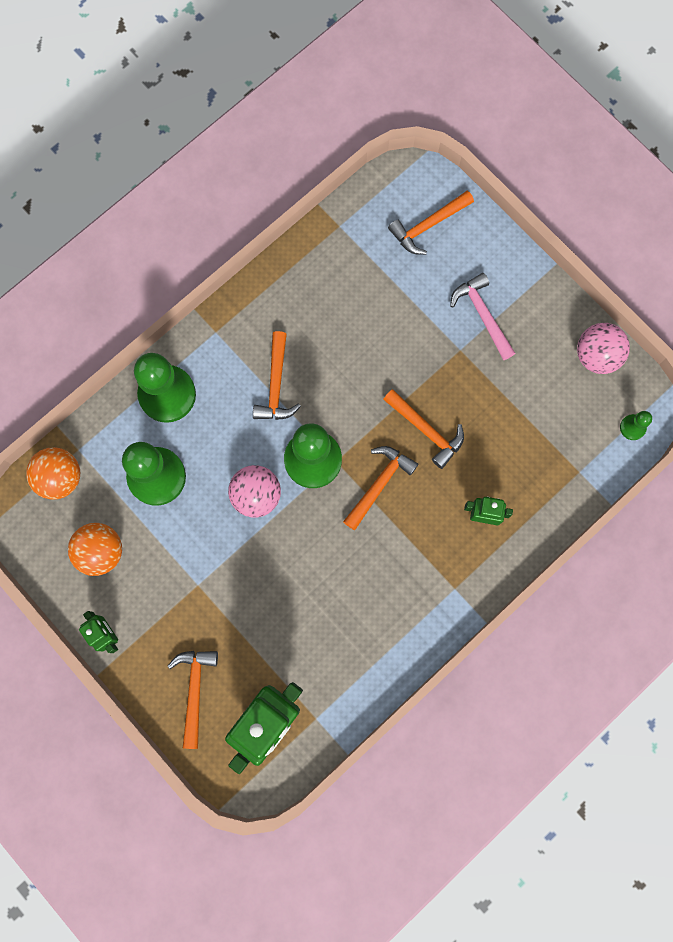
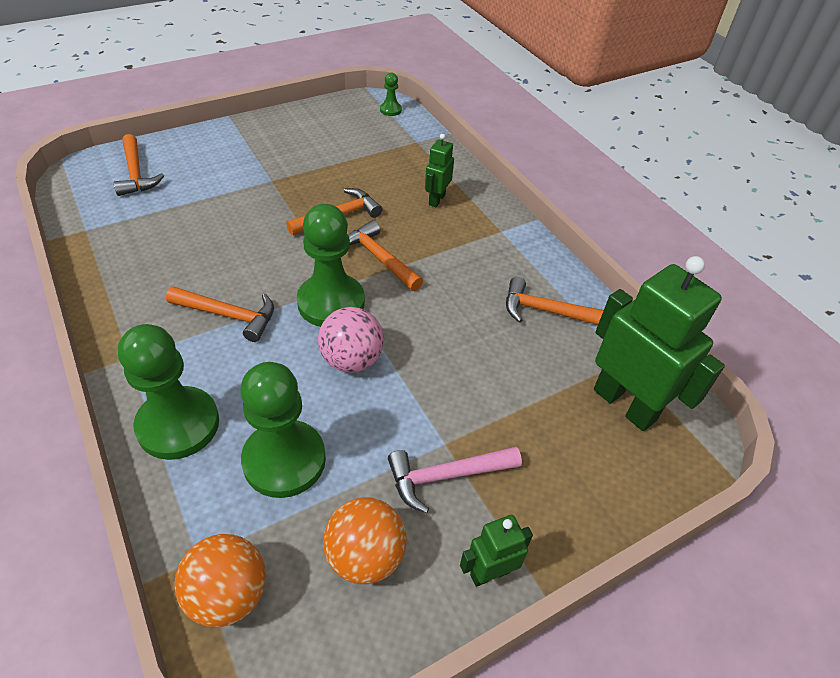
camera: 80 degrees left, 30 degrees down
(194, 690) = (583, 475): orange hammer -> orange hammer (547, 311)
(482, 315) = (247, 161): pink hammer -> pink hammer (446, 476)
(596, 356) = (321, 113): pink ball -> none

